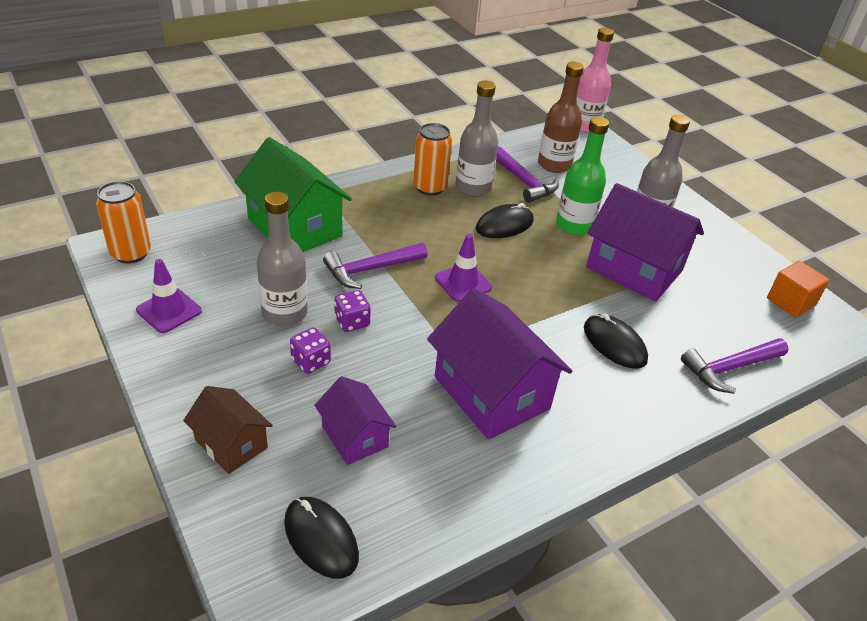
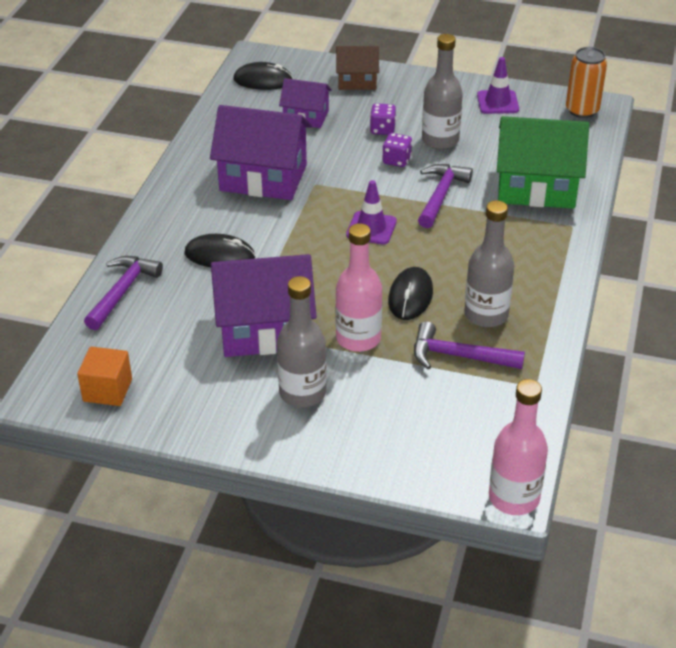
camera: 140 degrees right, 0 degrees up
(430, 187) = (516, 288): orange can -> none
(554, 165) = (463, 402): brown bottle -> none
(574, 225) = (358, 338): green bottle -> pink bottle

